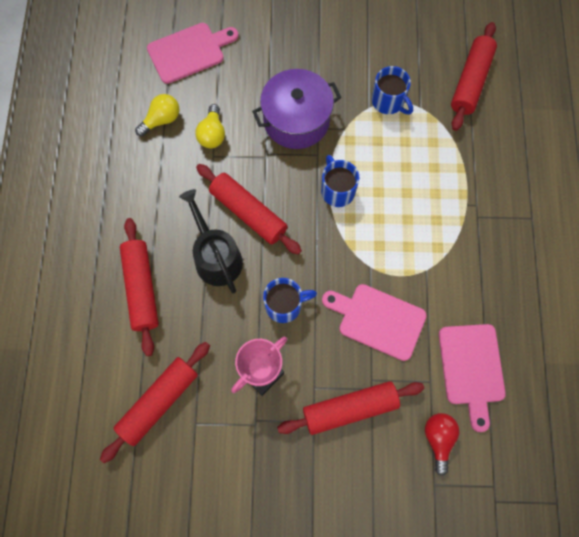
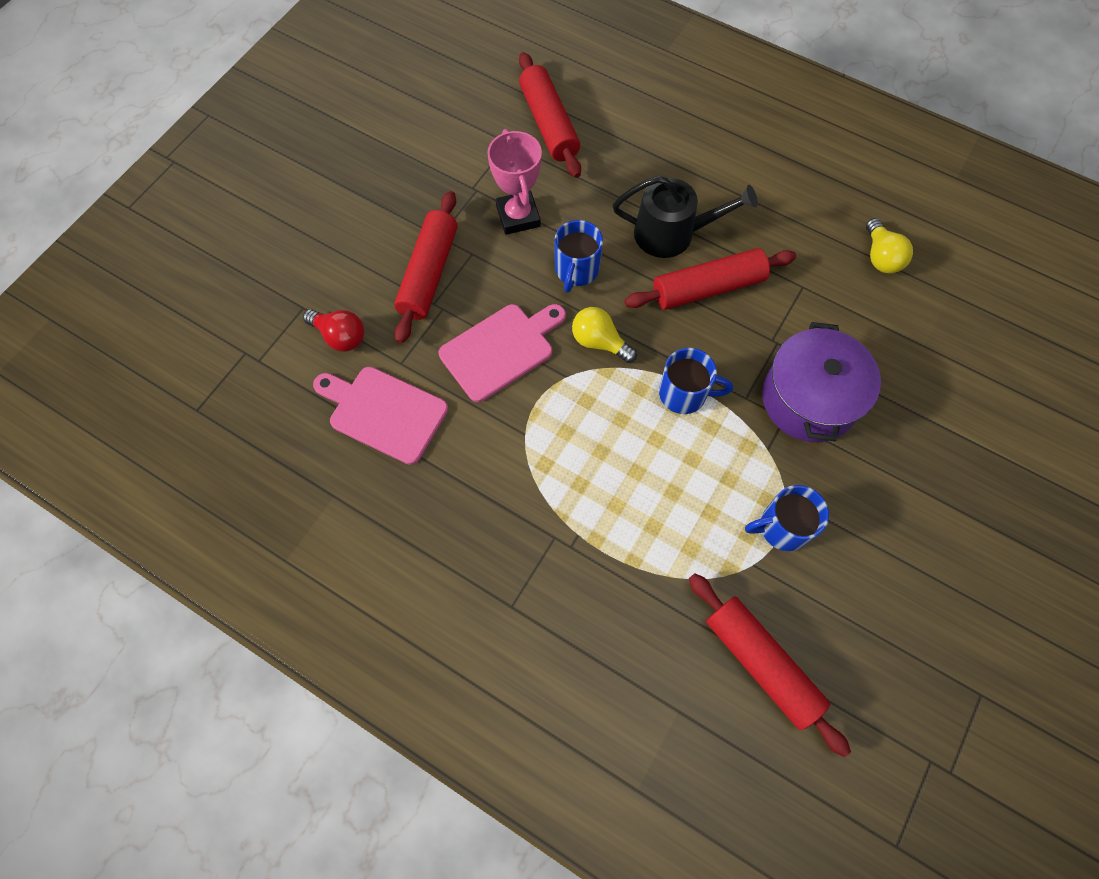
camera: 120 degrees right, 5 degrees down
(141, 288) = (676, 156): red rolling pin -> none
(189, 52) = (973, 328): pink cutting board -> none
(212, 134) = (834, 299): yellow light bulb -> yellow light bulb (599, 342)

